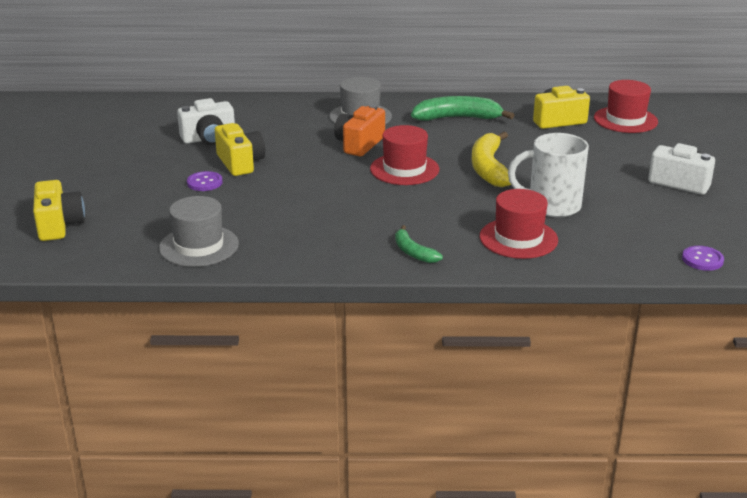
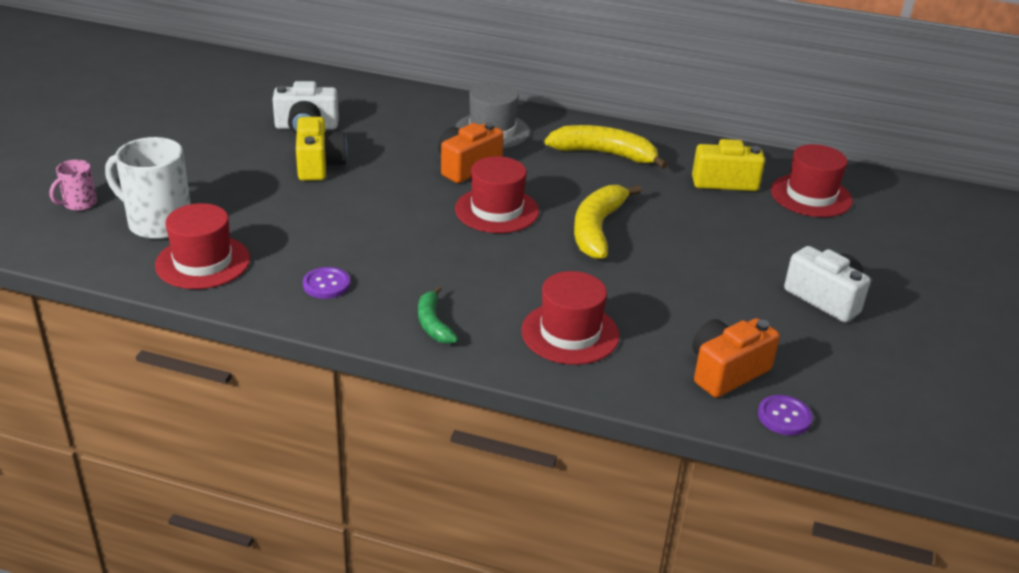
camera: 15 degrees right, 5 degrees up
(59, 225) = (79, 204): yellow camera -> pink mug
(199, 246) = (203, 262): grey hat -> red hat
(204, 182) = (264, 182): purple button -> purple button (326, 284)
(457, 118) = (604, 154): green banana -> yellow banana
(552, 206) = (640, 297): white mug -> white mug (158, 223)
(644, 240) = (726, 372): none -> orange camera

